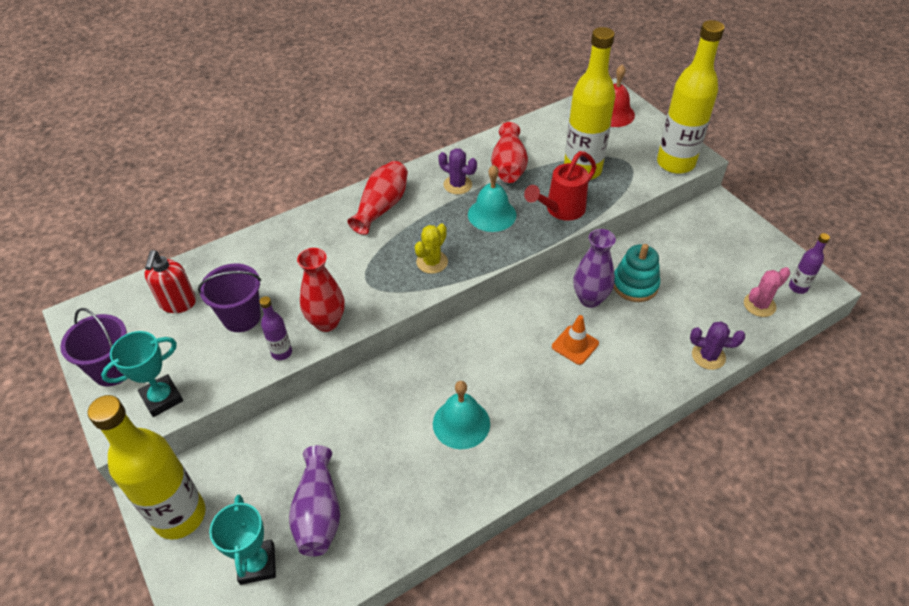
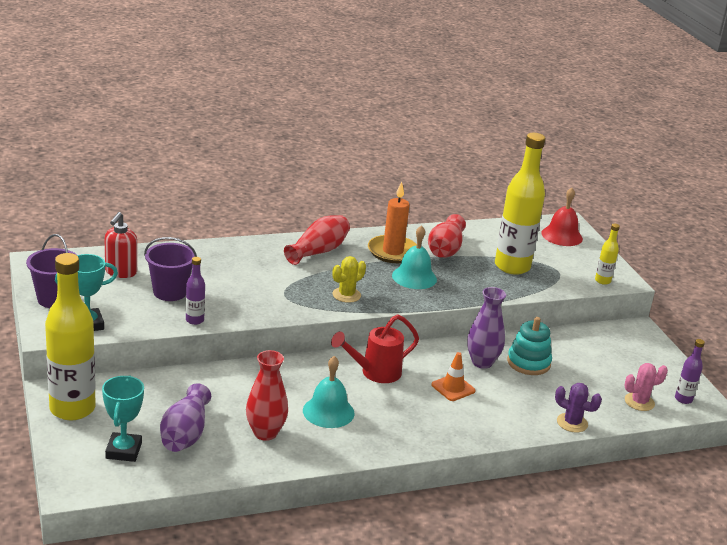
camera: 10 degrees right, 20 degrees down
(326, 322) = (239, 311): red vase -> red vase (265, 433)
(457, 185) = (392, 252): purple cactus -> orange candle
(560, 210) = (478, 288): red watering can -> red watering can (375, 373)
(675, 163) = (602, 281): yellow bottle -> yellow bottle, size x0.44

